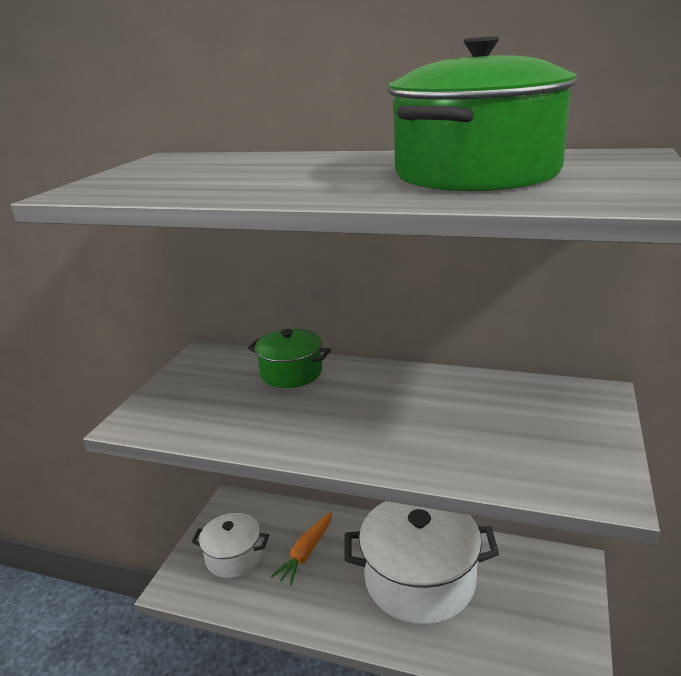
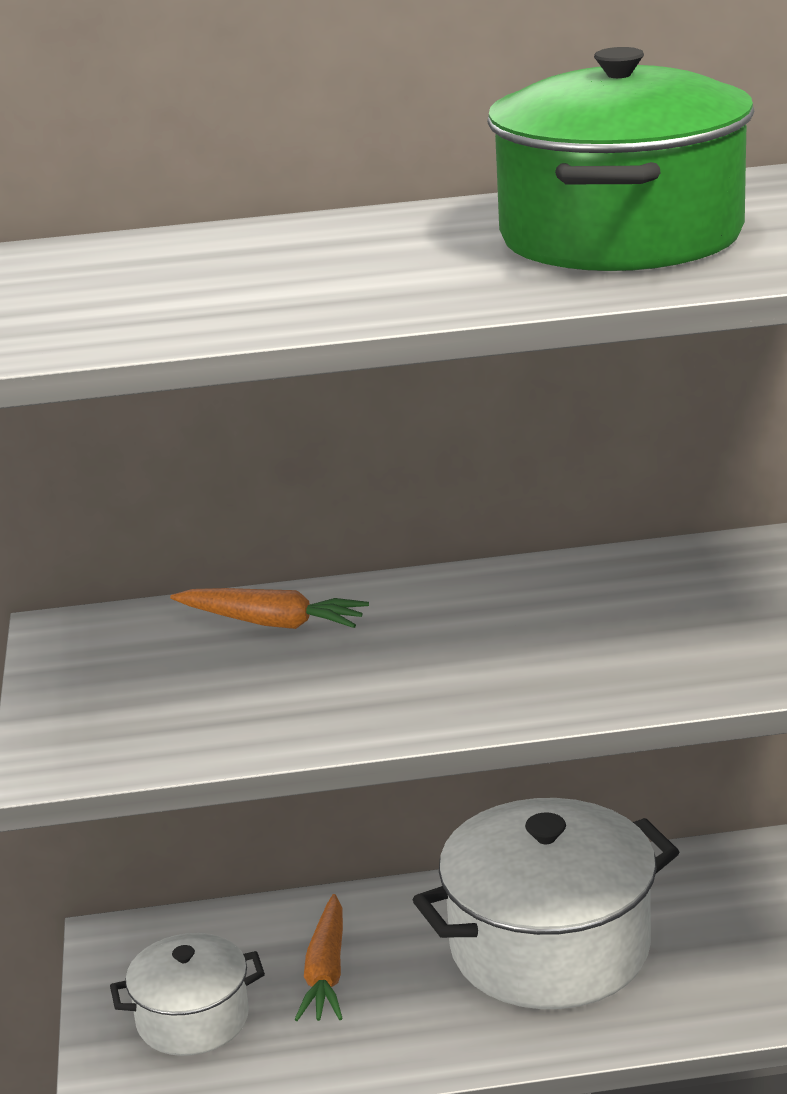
camera: 25 degrees left, 0 degrees up
(291, 373) = (272, 623): green pot -> orange carrot

